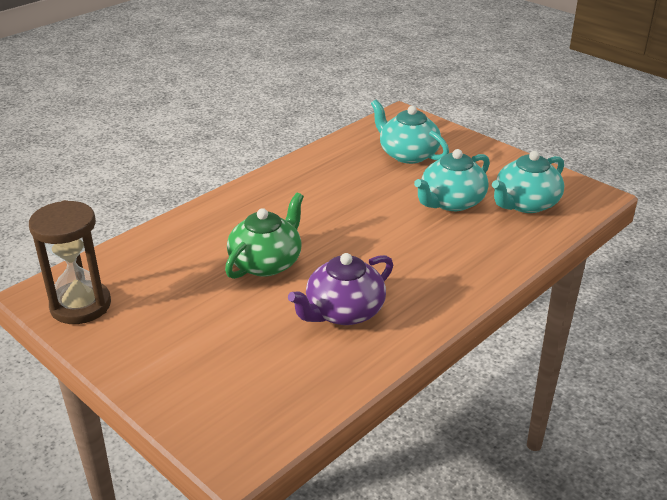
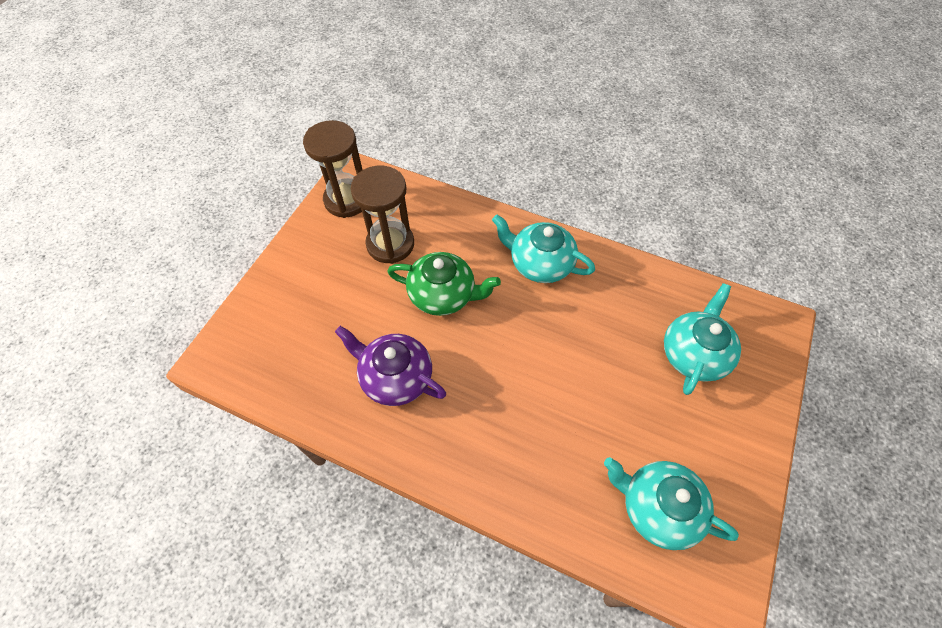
camera: 70 degrees right, 25 degrees up
(174, 285) = (390, 244): none -> brown hourglass
(451, 202) = (619, 424): turquoise teapot -> turquoise teapot (540, 263)

